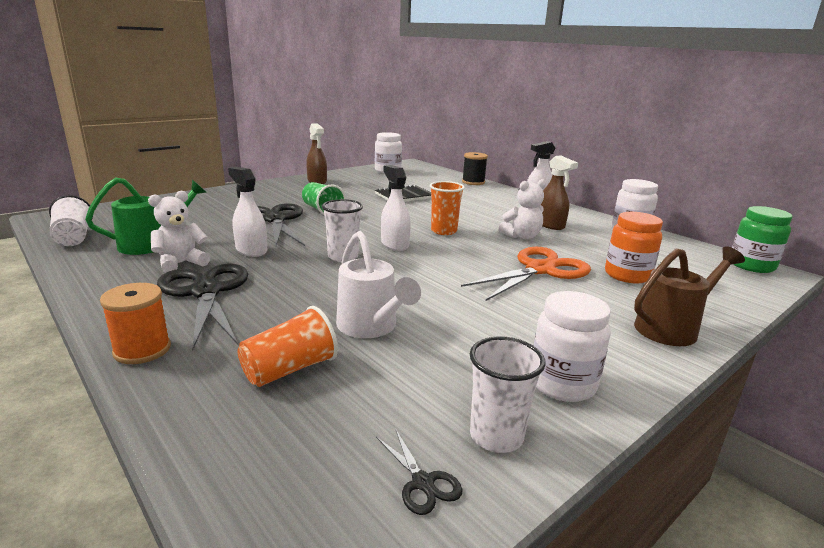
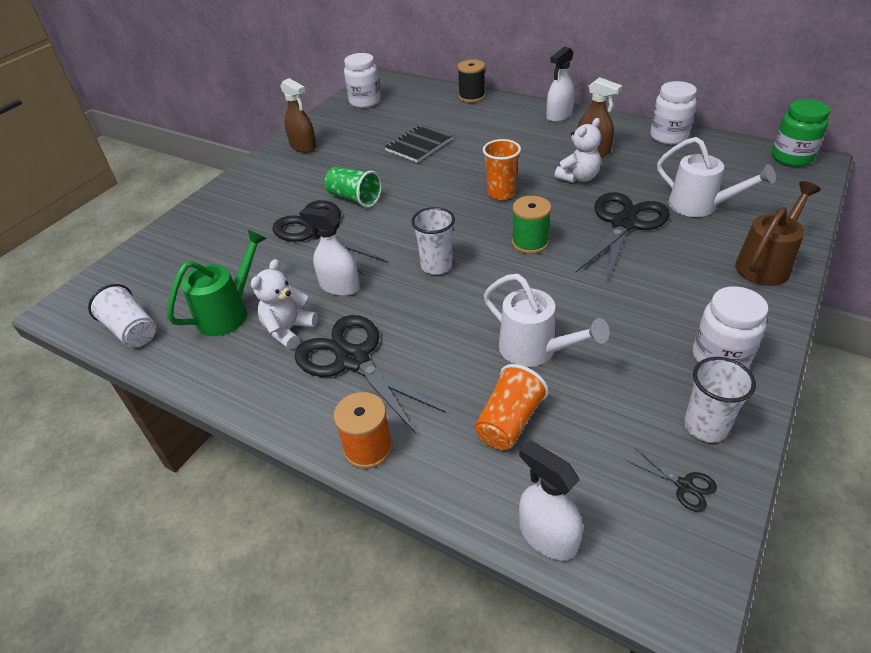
camera: 15 degrees left, 20 degrees up
(394, 244) = (470, 230): white spray bottle -> white spray bottle (547, 536)
(439, 262) = (530, 243): none -> green spool
(540, 270) = (624, 223): orange scissors -> black scissors
(627, 275) = (699, 206): orange jar -> white watering can

